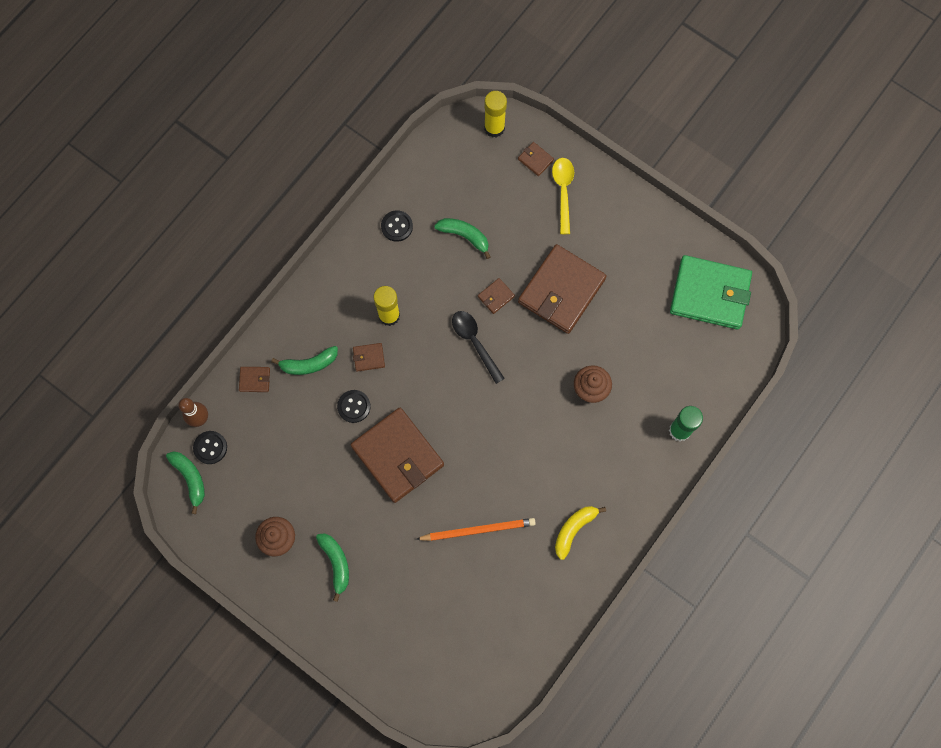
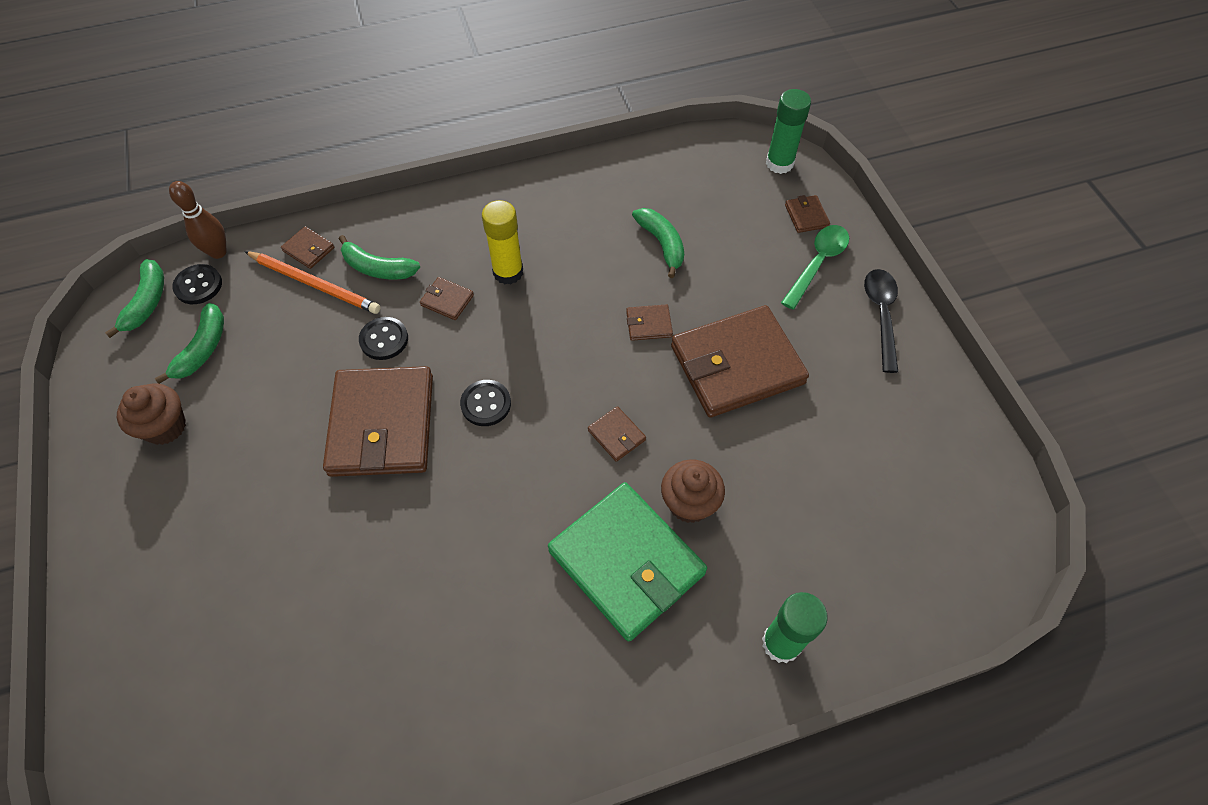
camera: 35 degrees right, 15 degrees down
(336, 563) = (196, 501): green banana -> green banana (203, 349)
(397, 226) = (592, 194): black button -> black button (486, 404)
(474, 342) = (582, 358): black spoon -> black spoon (881, 315)
(478, 530) = (398, 584): orange pencil -> orange pencil (315, 284)
(494, 128) = (779, 163): yellow glue stick -> green glue stick
(527, 376) = (616, 435): none -> brown wallet
(563, 191) = (817, 263): yellow spoon -> green spoon
(574, 530) = (523, 678): yellow banana -> none
(710, 294) = (945, 487): green wallet -> green wallet (626, 562)

